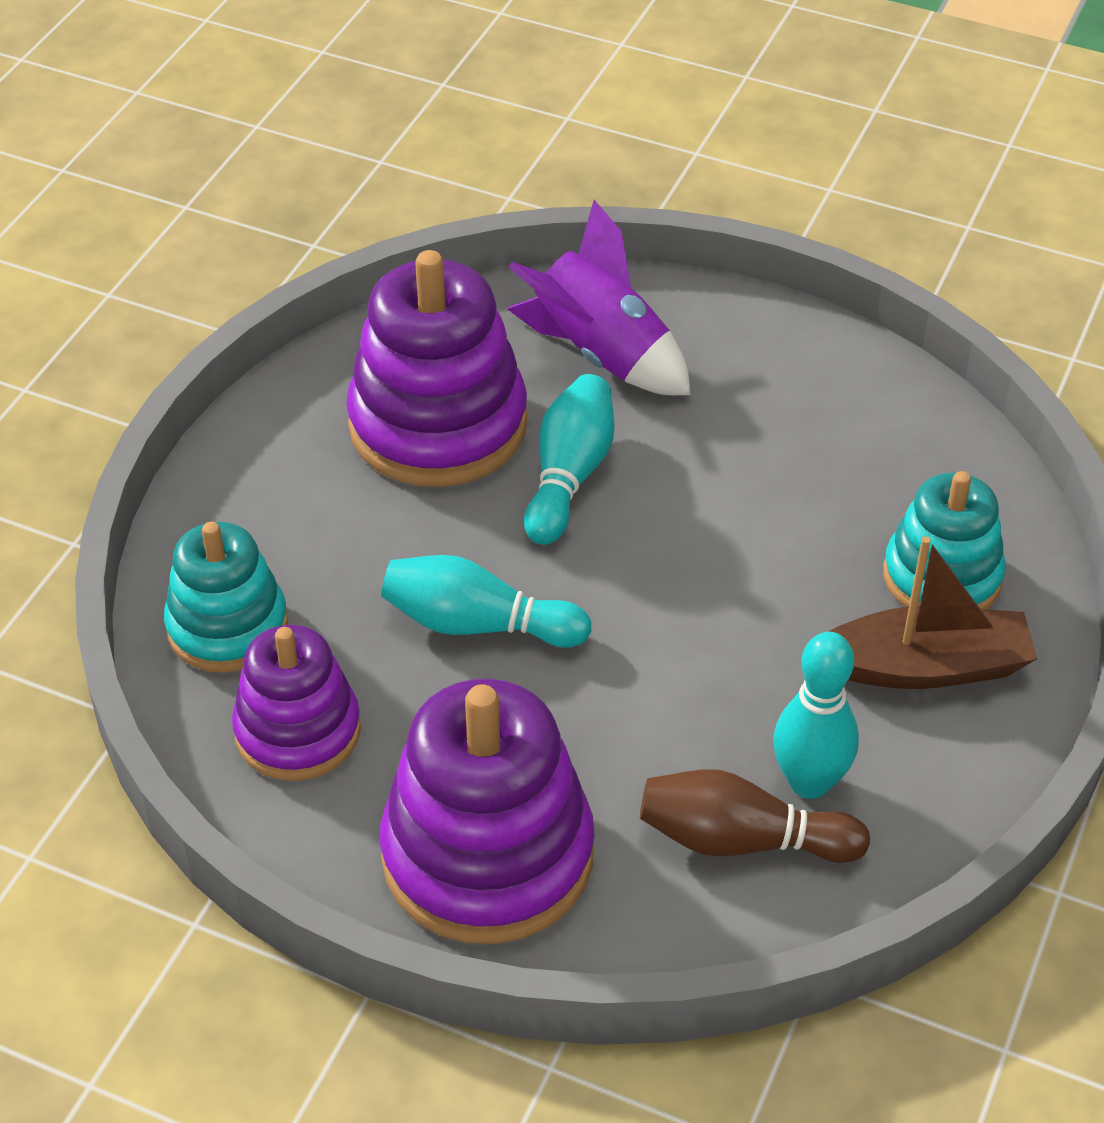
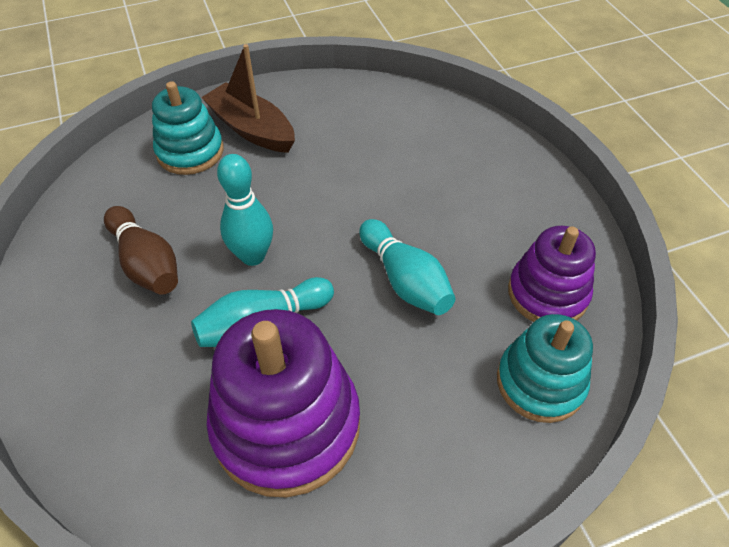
camera: 135 degrees left, 5 degrees up
(488, 855) = (507, 184): purple stacking toy -> none
(600, 354) = (138, 392): purple rocket -> none
(742, 840) = (402, 125): brown bowling pin -> brown bowling pin (146, 263)
(809, 782) = (352, 125): turquoise bowling pin -> turquoise bowling pin (253, 256)

